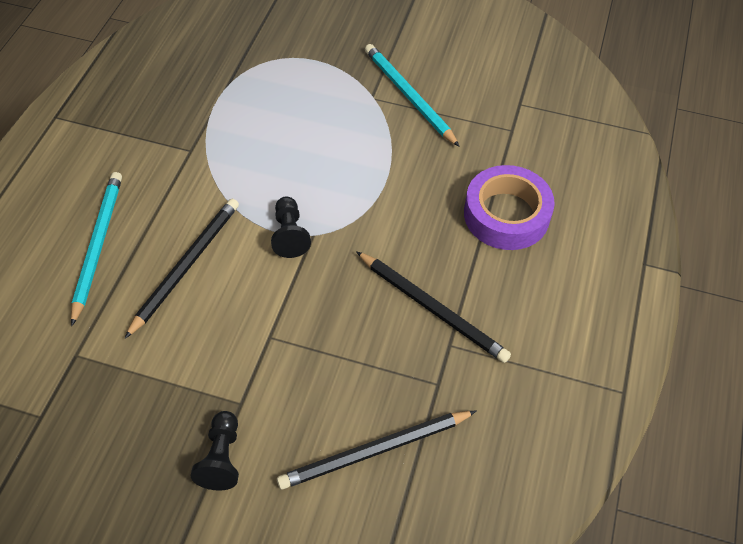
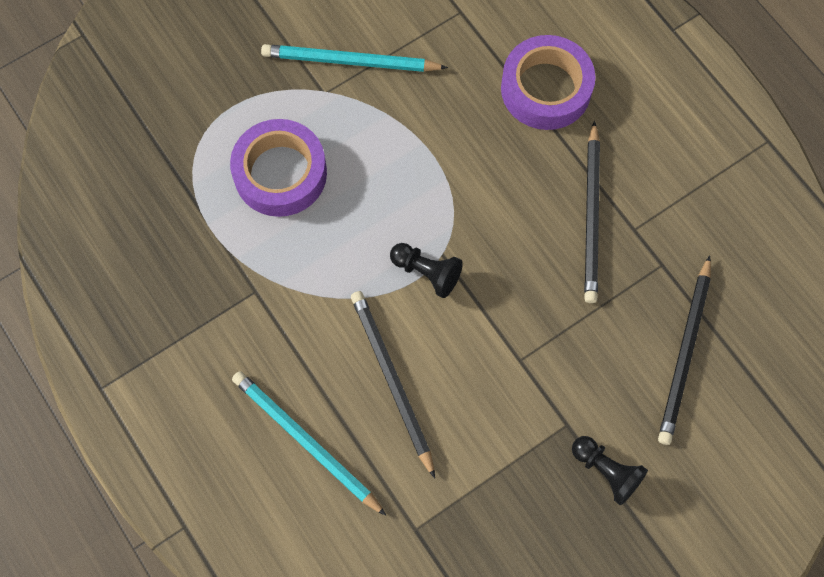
camera: 50 degrees left, 15 degrees up
(289, 111) = (280, 173): none -> purple tape
(432, 308) = (592, 216): black pencil -> black pencil turned 105 degrees clockwise

